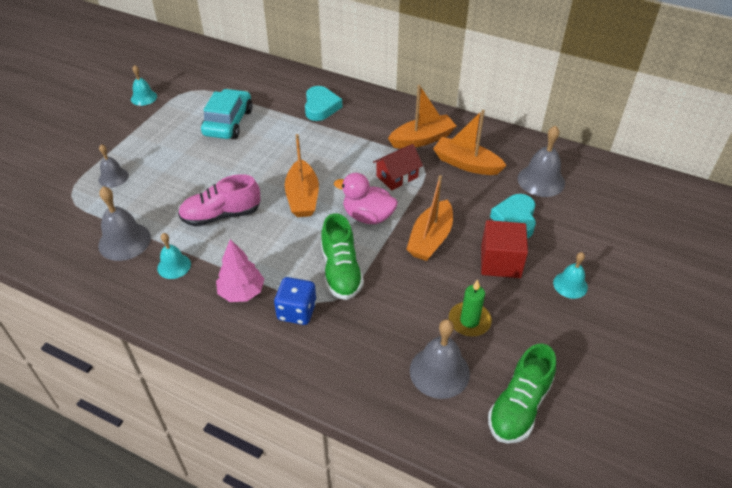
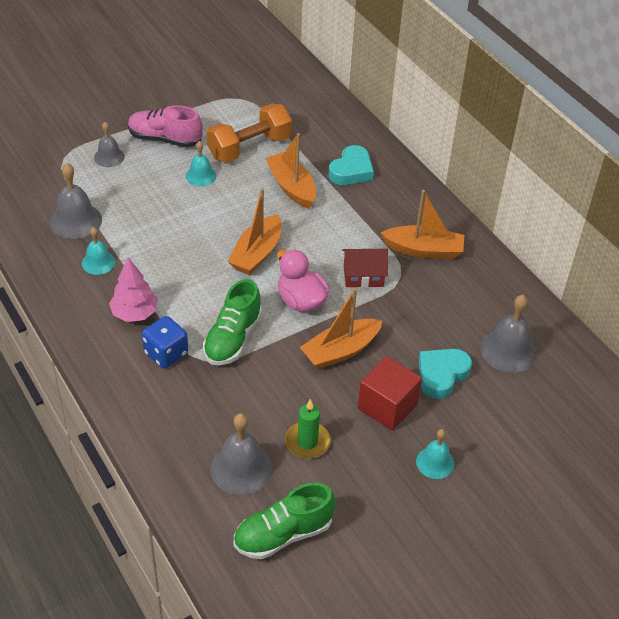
camera: 30 degrees right, 0 degrees up
(144, 97) = (193, 88): turquoise bell -> turquoise bell (201, 176)
(221, 215) = (172, 236): pink shoe -> pink shoe (165, 139)
(228, 122) = (249, 147): turquoise car -> orange dumbbell
(466, 164) = (445, 296): orange boat -> orange boat (291, 187)

